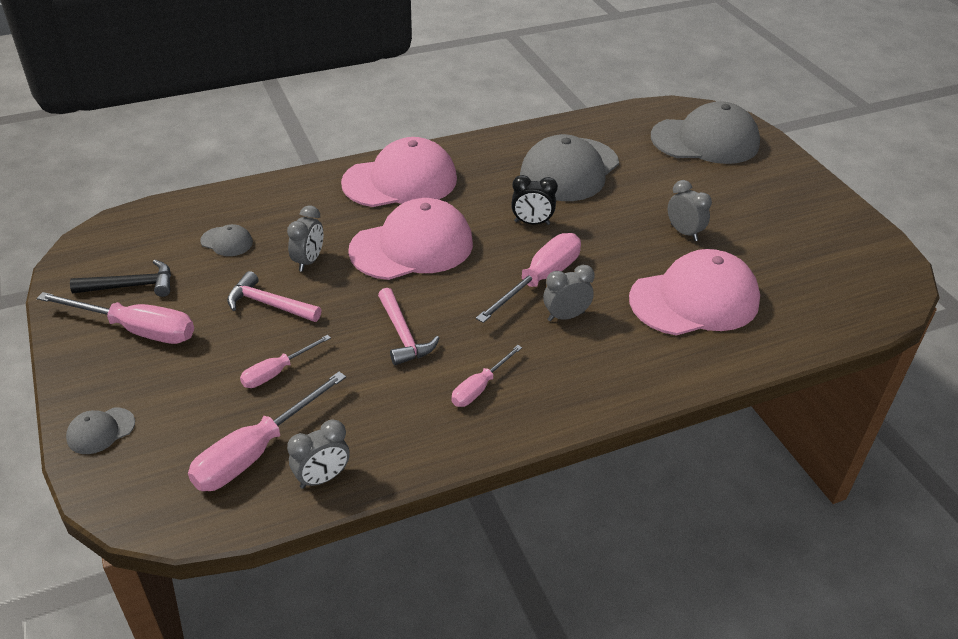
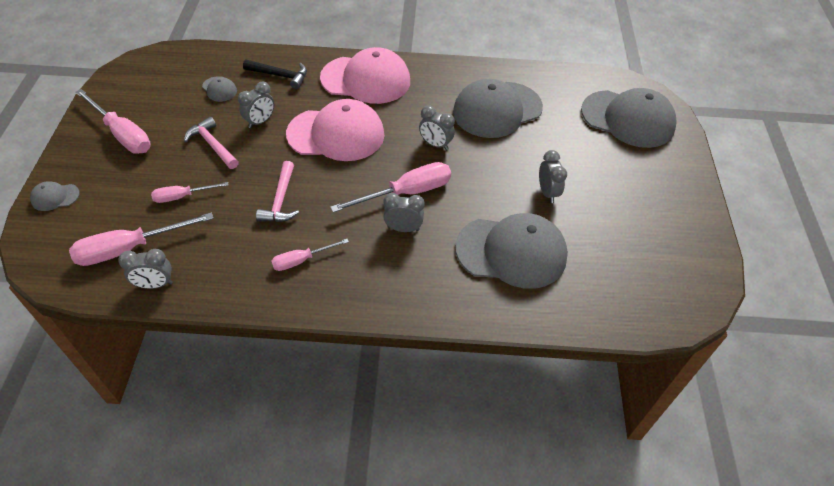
camera: 25 degrees right, 10 degrees up
(132, 286) = (141, 102): black hammer -> black hammer (280, 76)
(532, 223) = (435, 144): black clock -> grey clock
(694, 300) = (511, 252): pink cap -> grey cap

